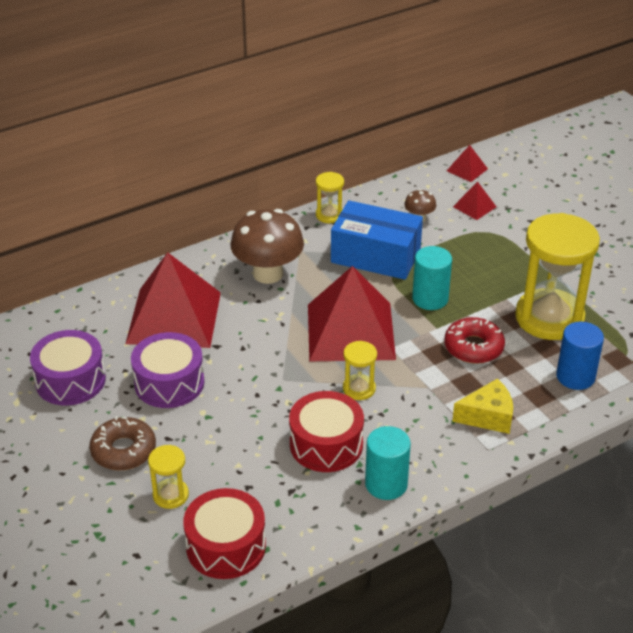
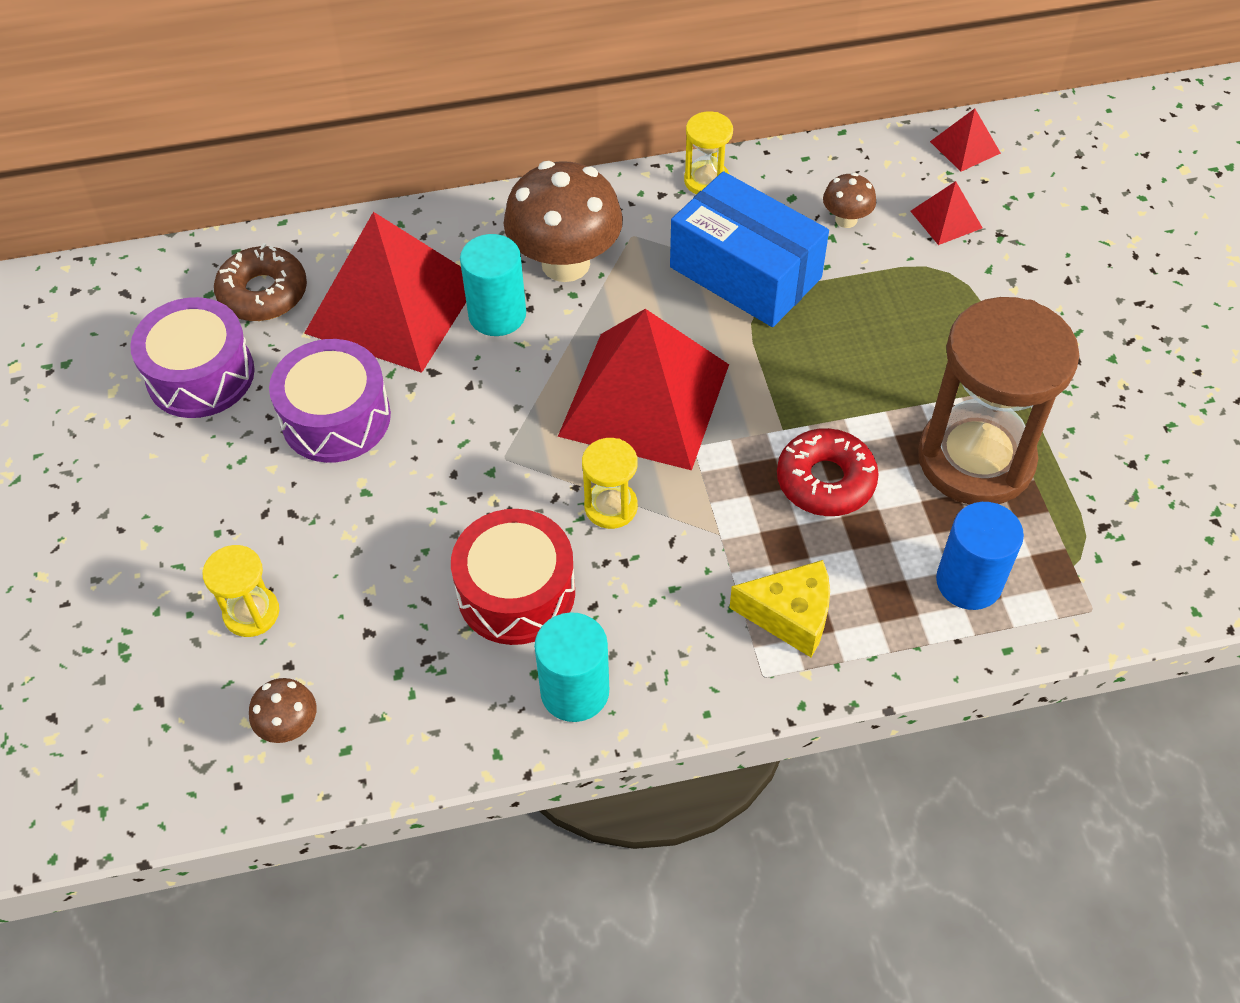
camera: 20 degrees right, 15 degrees up
(123, 450) = (220, 516): brown donut -> brown donut (263, 293)
(226, 546) = (289, 726): red drum -> brown mushroom
(430, 299) = (796, 372): turquoise cylinder -> turquoise cylinder (497, 315)
(549, 318) = (975, 459): yellow hourglass -> brown hourglass

